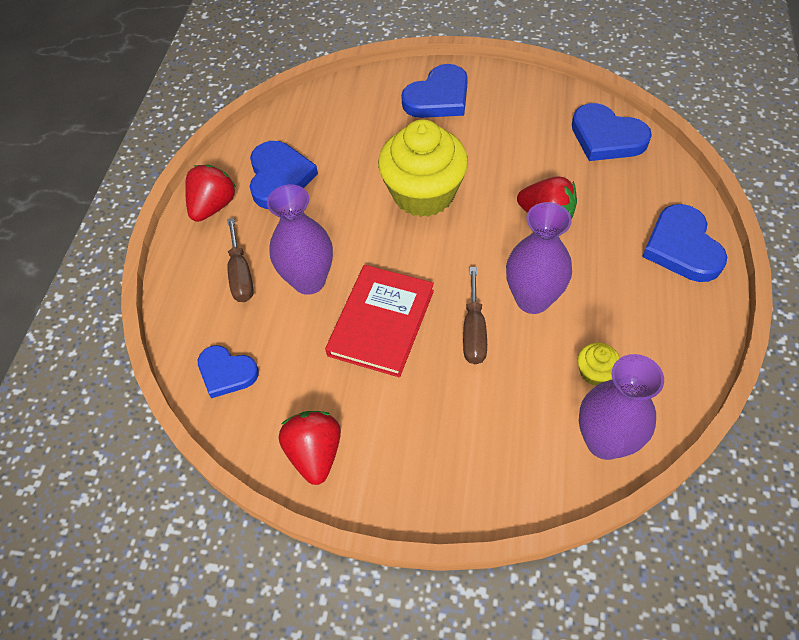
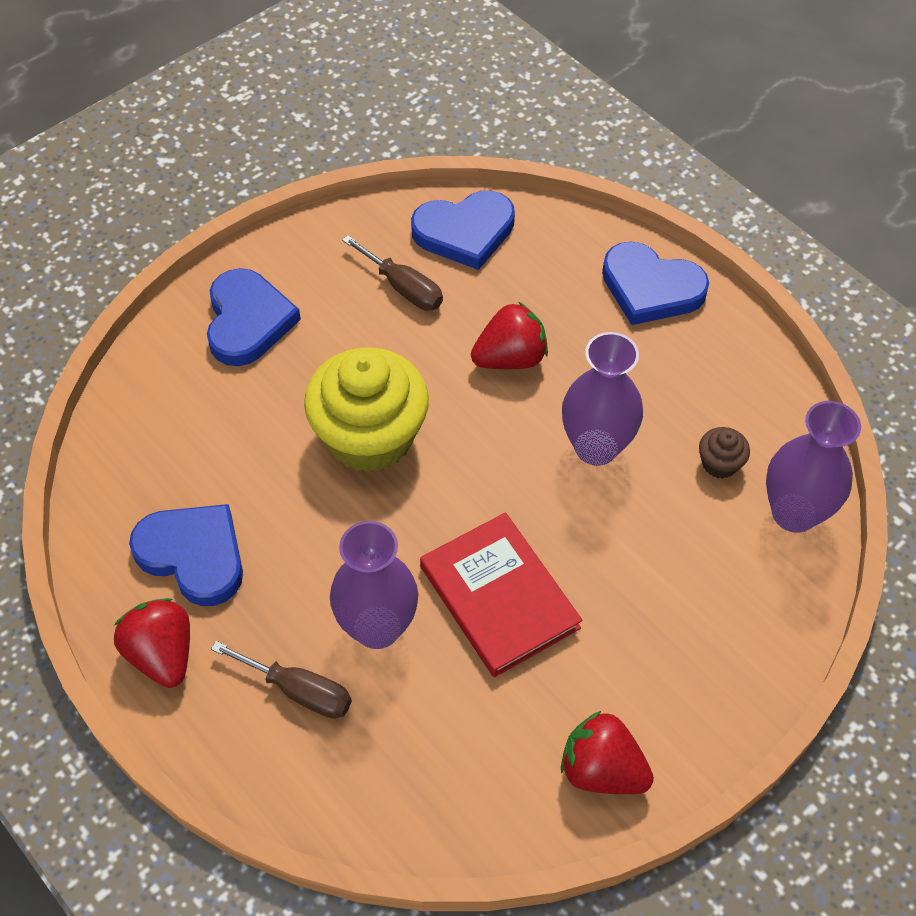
camera: 55 degrees left, 0 degrees up
(226, 373) = (423, 793): blue heart -> none
(474, 331) = (586, 524): brown screwdriver -> brown screwdriver (403, 288)
(595, 372) = (719, 463): yellow cupcake -> brown cupcake

